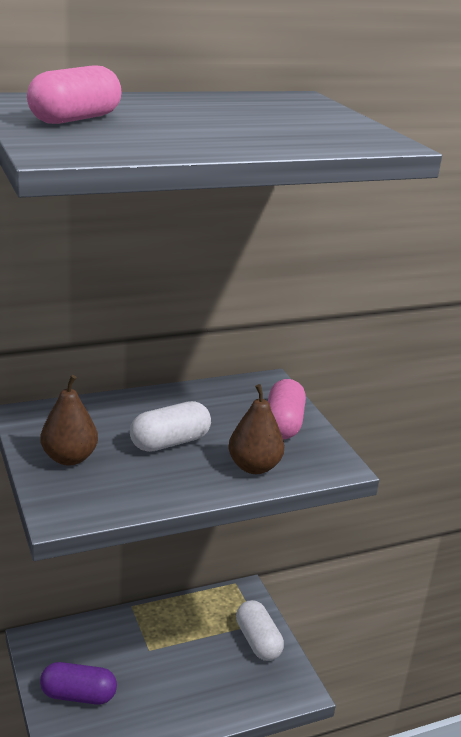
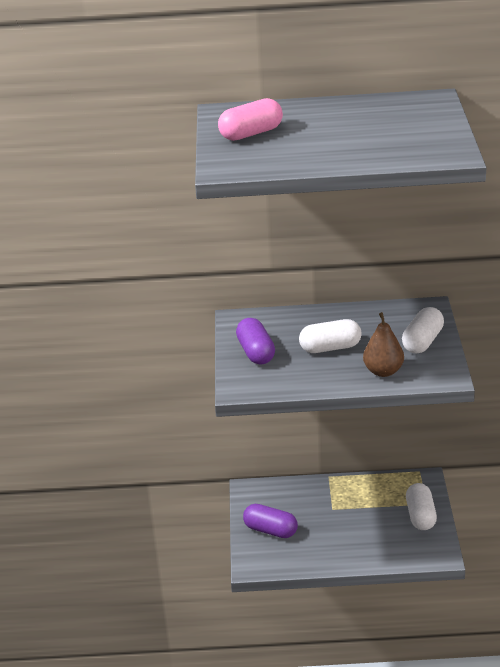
camera: 25 degrees right, 5 degrees up
(69, 458) = (256, 352): brown pear -> purple capsule
(283, 424) = (422, 341): pink capsule -> white capsule

